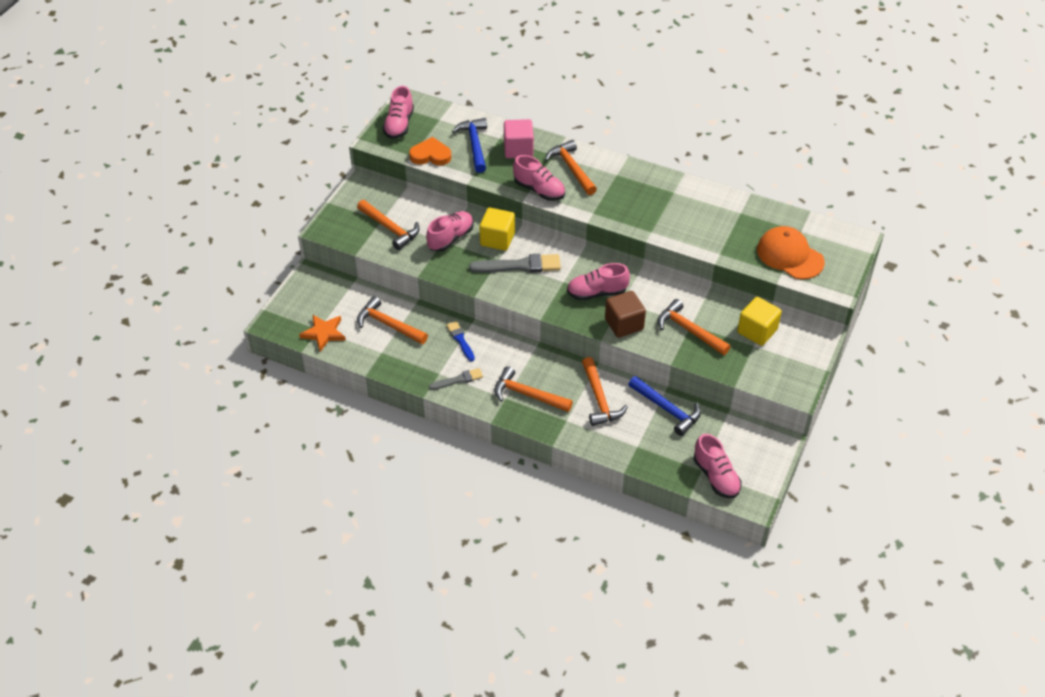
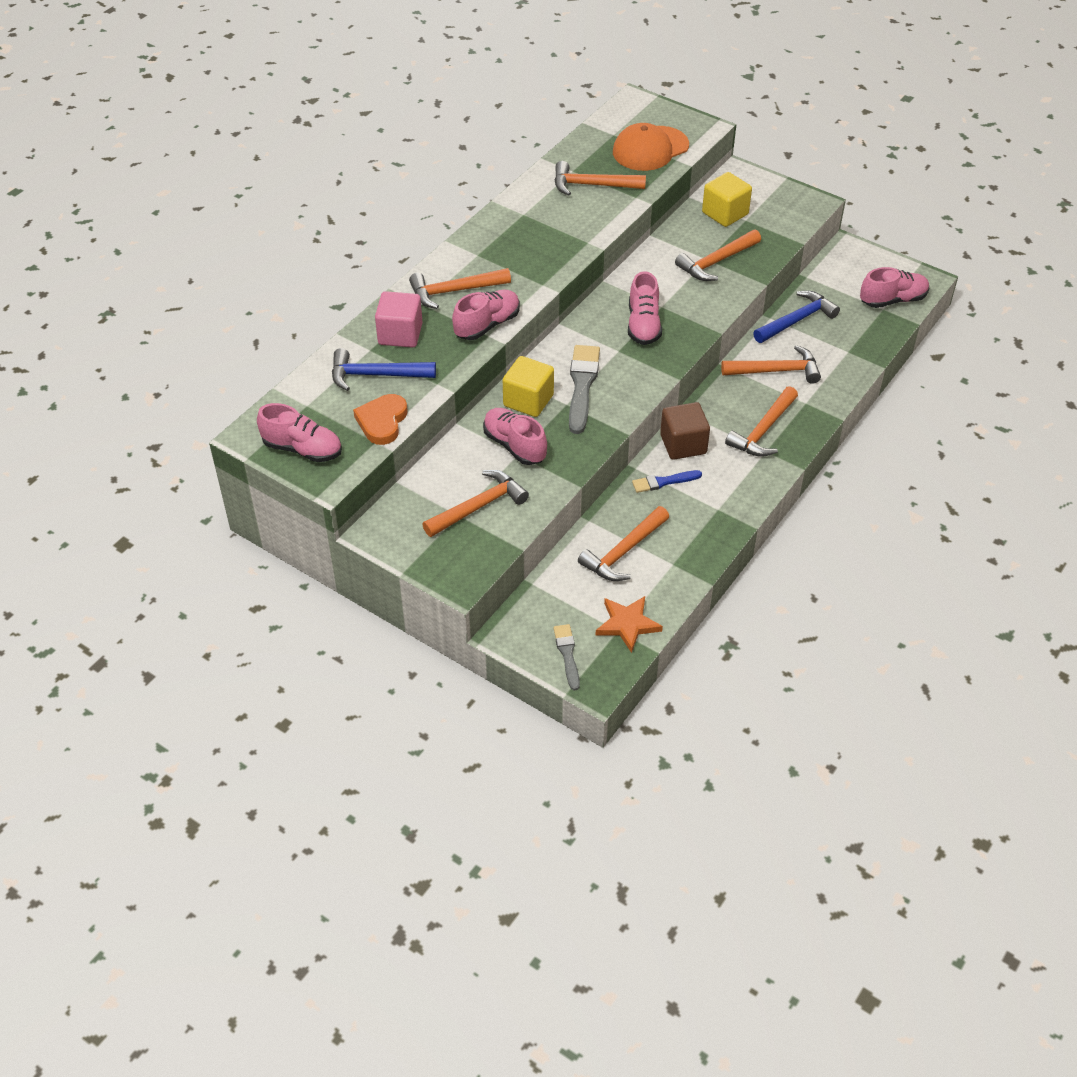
camera: 80 degrees left, 0 degrees up
(458, 380) = (731, 491): grey brush -> grey brush (567, 654)
(624, 324) = (699, 310): brown cube -> brown cube (683, 444)
(725, 226) = (592, 185): none -> orange hammer

